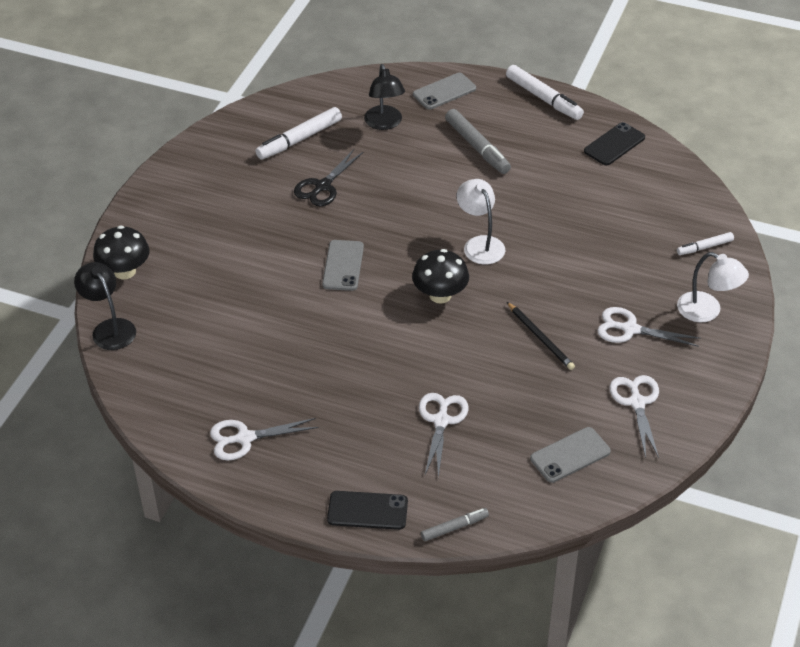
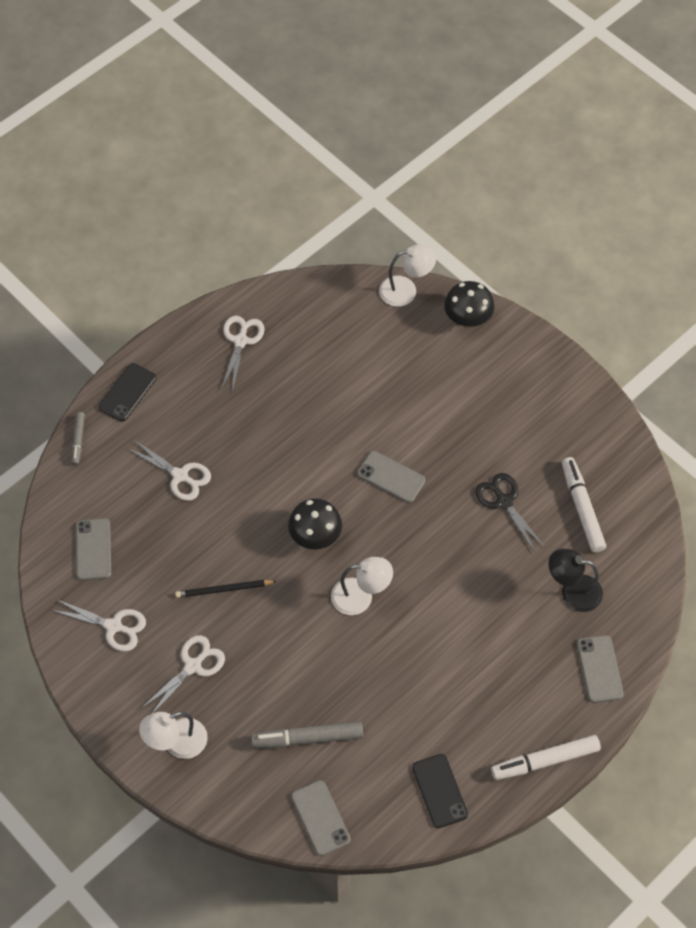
camera: 115 degrees right, 15 degrees up
(110, 328) = (406, 290): black lamp -> white lamp
(477, 147) = (496, 658): grey marker -> grey marker (307, 738)
(692, 201) = (320, 818): none -> grey phone
(704, 247) = (254, 790): white marker -> none

